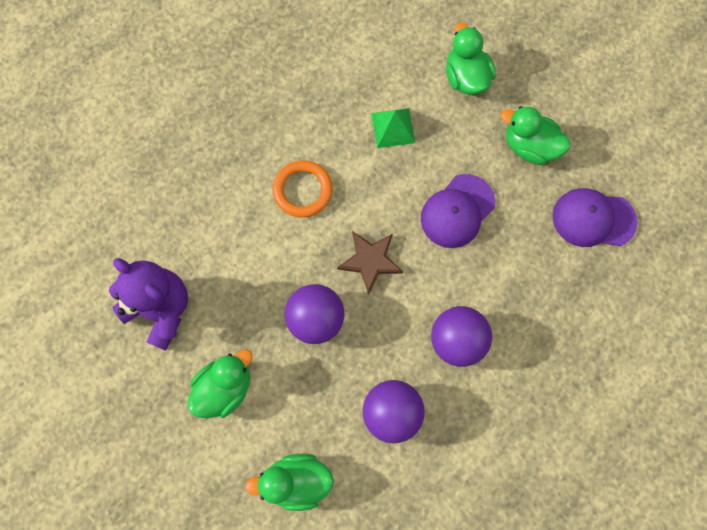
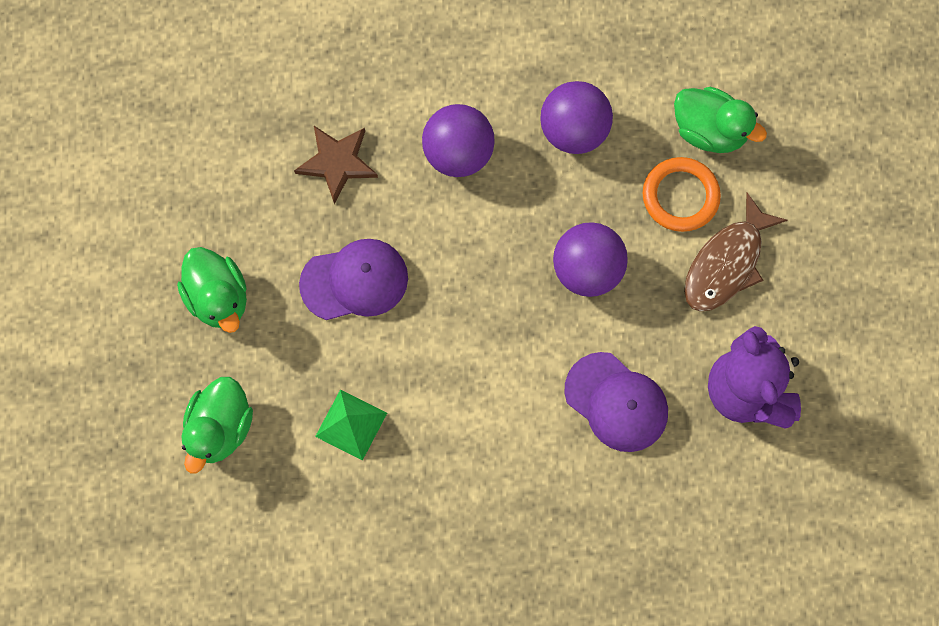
camera: 145 degrees left, 0 degrees up
(225, 387) = (726, 263): green duck -> brown fish
(302, 190) = (506, 420): orange ring -> orange ring (680, 196)
(370, 261) = (487, 291): brown star -> brown star (337, 163)
(593, 219) = (220, 176): purple cap -> purple cap (616, 402)

